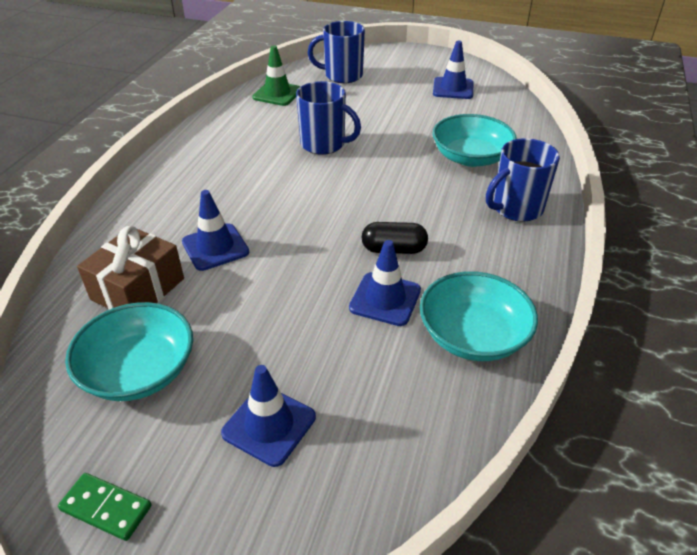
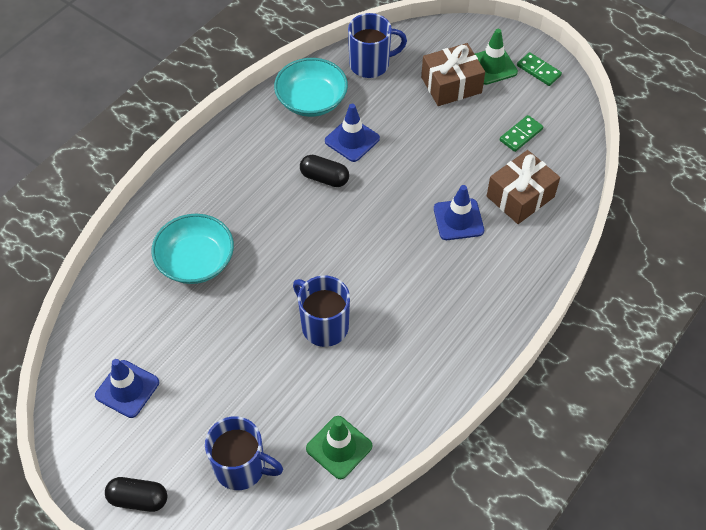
camera: 160 degrees left, 15 degrees up
(139, 371) = (521, 135): turquoise bowl -> green domino
(201, 489) = (492, 66): none -> green traffic cone
(269, 425) = (451, 85): blue traffic cone -> brown gift
(399, 56) = (138, 499): none -> black capsule
(516, 208) = (204, 189): blue mug -> blue mug (370, 64)

